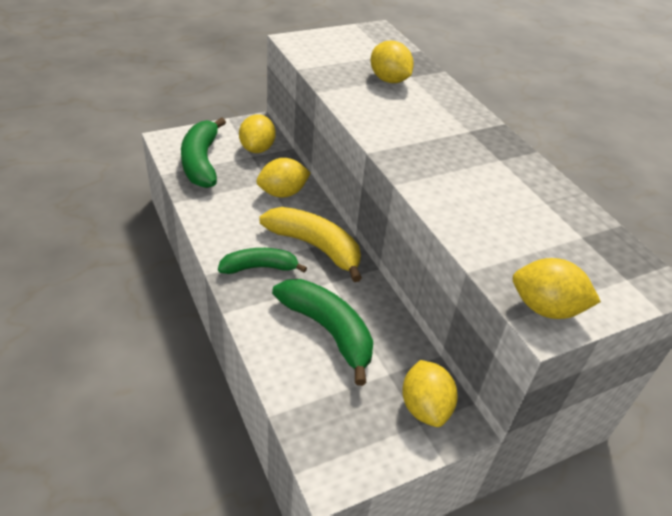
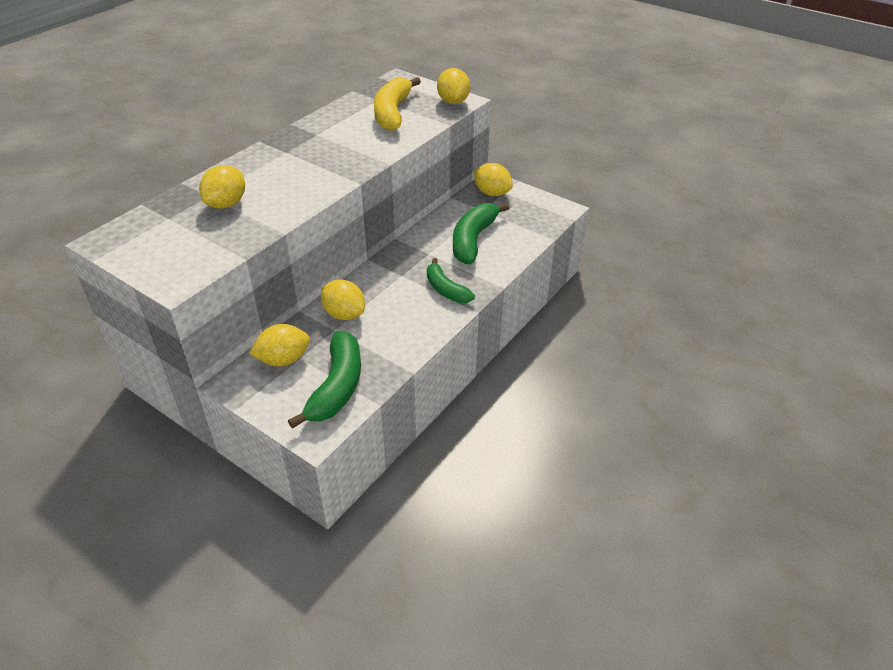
camera: 115 degrees left, 0 degrees up
(201, 162) = (336, 387): green banana -> green banana turned 45 degrees counterclockwise
(315, 247) = (398, 272): yellow banana -> yellow banana (392, 113)
(425, 407) = (492, 193): yellow lemon -> yellow lemon turned 75 degrees clockwise

